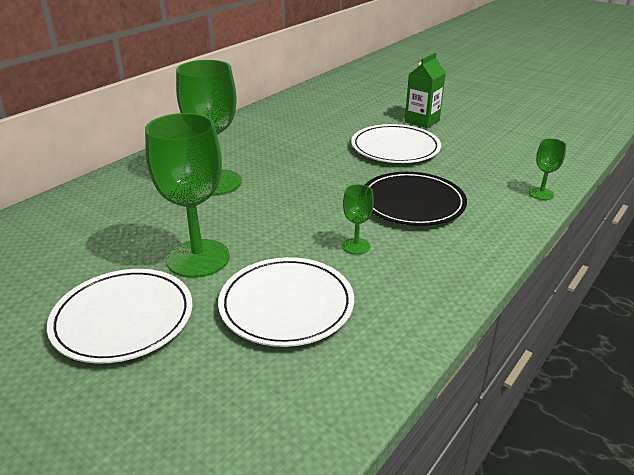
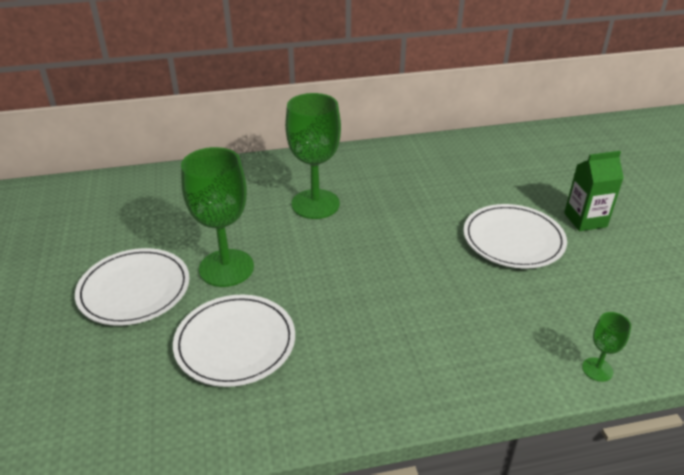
camera: 40 degrees right, 5 degrees up
(356, 246) = (346, 323): green goblet -> none
(412, 202) = (449, 307): black plate -> none

